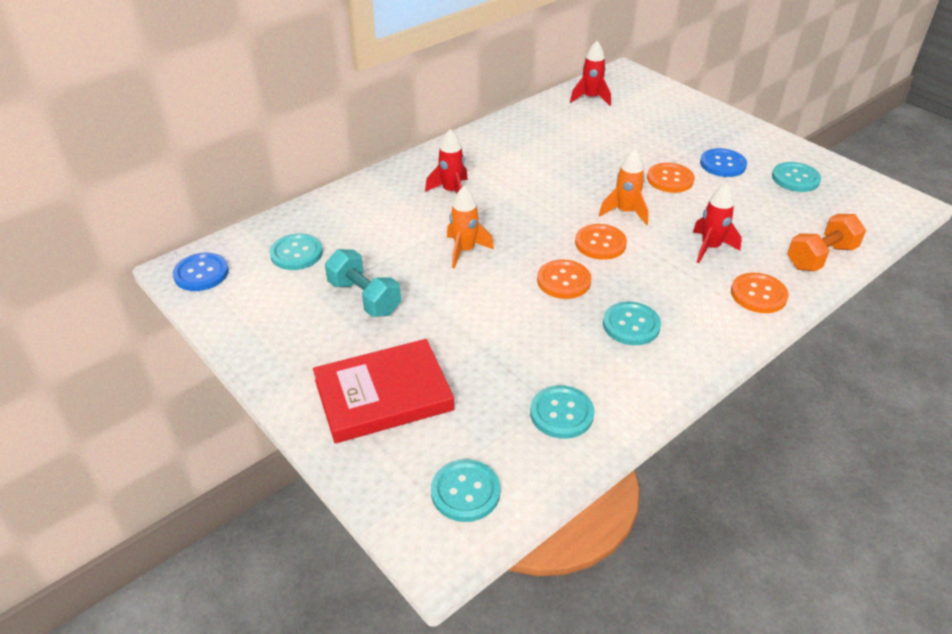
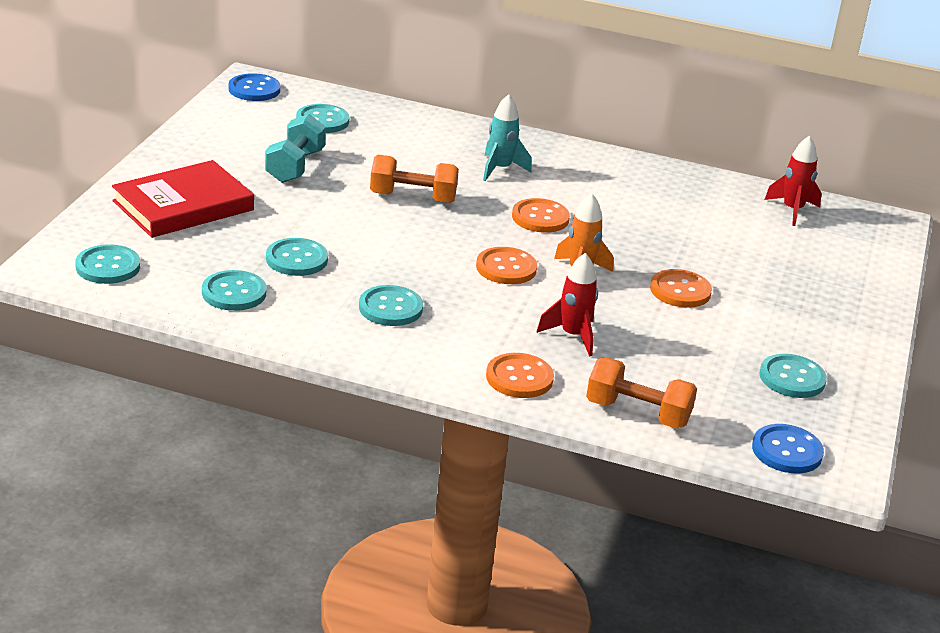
camera: 55 degrees right, 10 degrees down
(383, 395) = (183, 206): red book -> red book turned 75 degrees counterclockwise
(451, 192) = (500, 169): red rocket -> turquoise rocket
(465, 251) = (413, 197): orange rocket -> orange dumbbell
(525, 352) = (296, 259): none -> turquoise button
(563, 281) = (421, 259): orange button -> orange button (540, 218)
(722, 164) = (759, 321): blue button -> blue button (787, 451)

